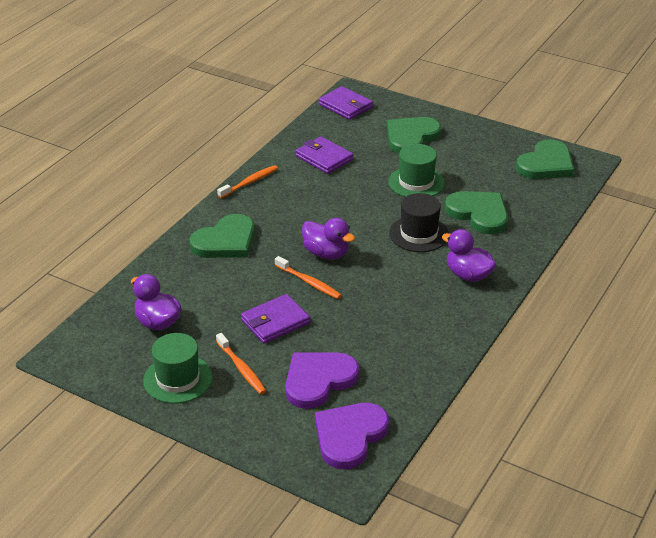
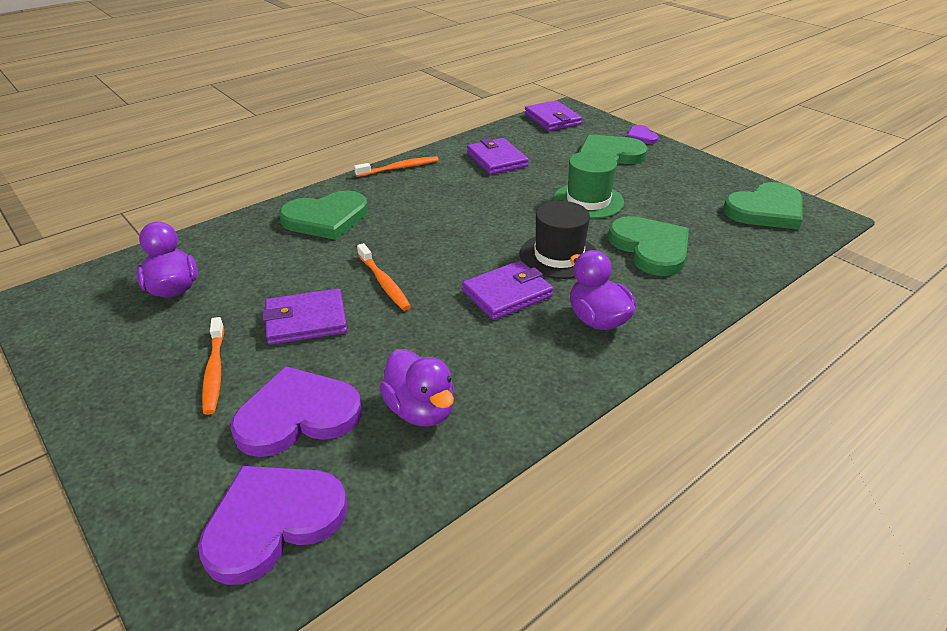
camera: 20 degrees right, 0 degrees up
(178, 379) = (128, 364): green hat -> none
(326, 253) = (429, 254): purple duck -> purple duck (420, 410)
(399, 271) = (507, 294): none -> purple wallet
(427, 111) = (641, 137): none -> purple heart

